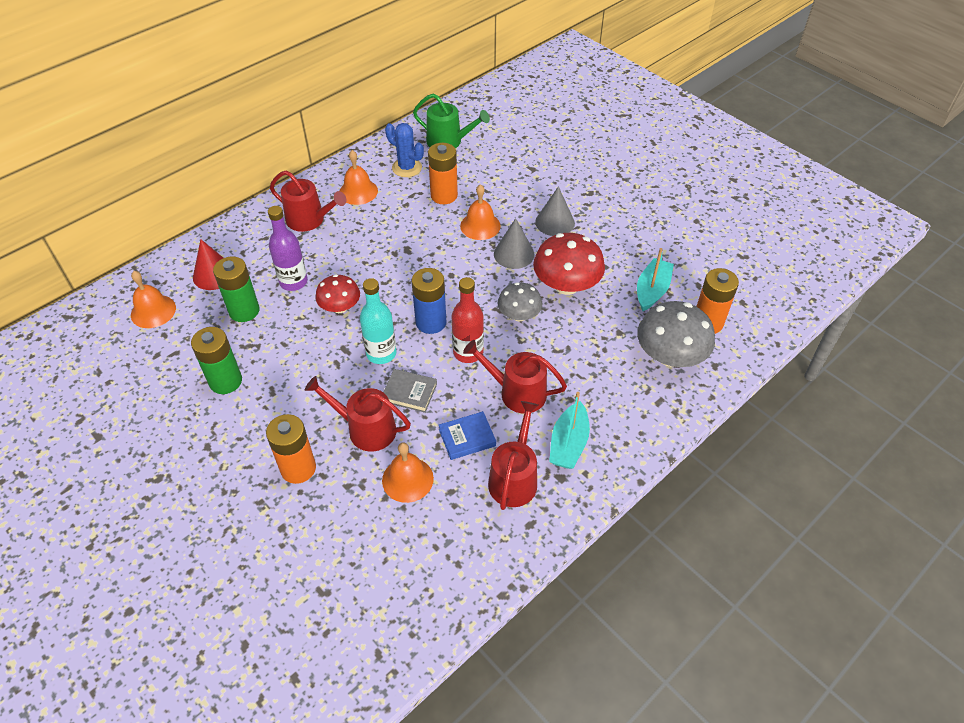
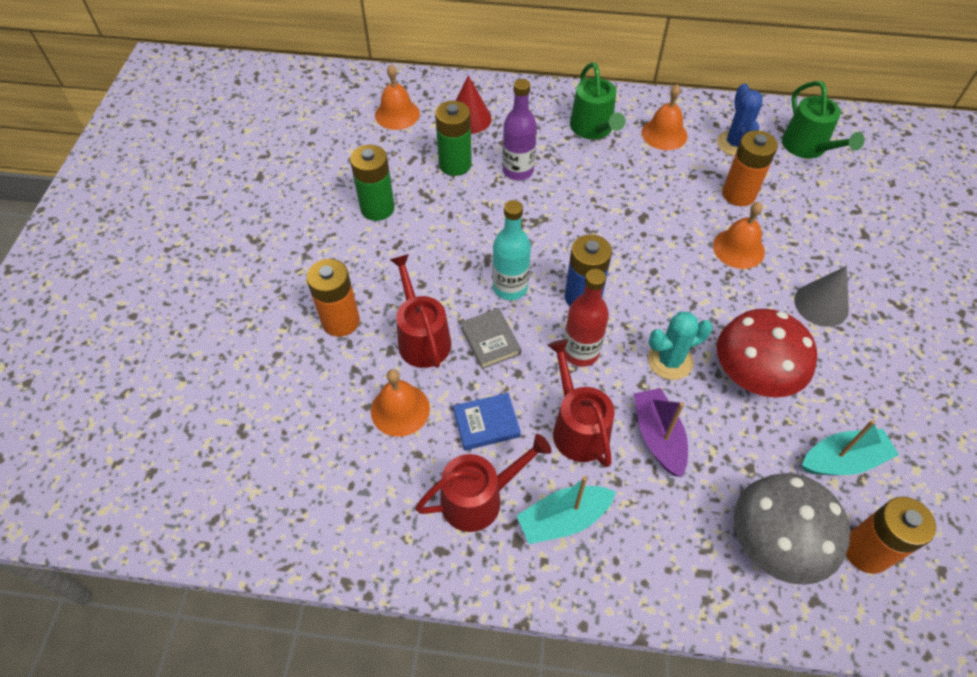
camera: 50 degrees right, 5 degrees up
(309, 220) = (593, 128): red watering can -> green watering can
(340, 307) = (527, 221): red mushroom -> none
(467, 438) = (486, 423): blue book -> blue book turned 45 degrees counterclockwise
(514, 254) = (738, 300): grey cone -> none
(519, 315) = (670, 361): grey mushroom -> turquoise cactus
(561, 358) = (658, 436): none -> purple boat

